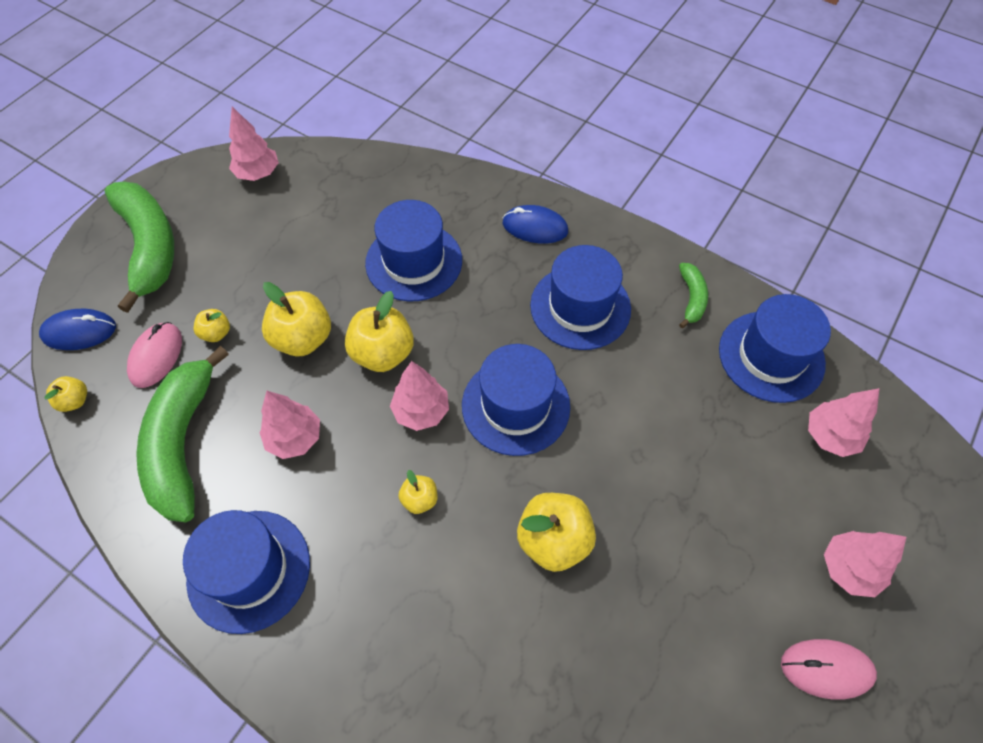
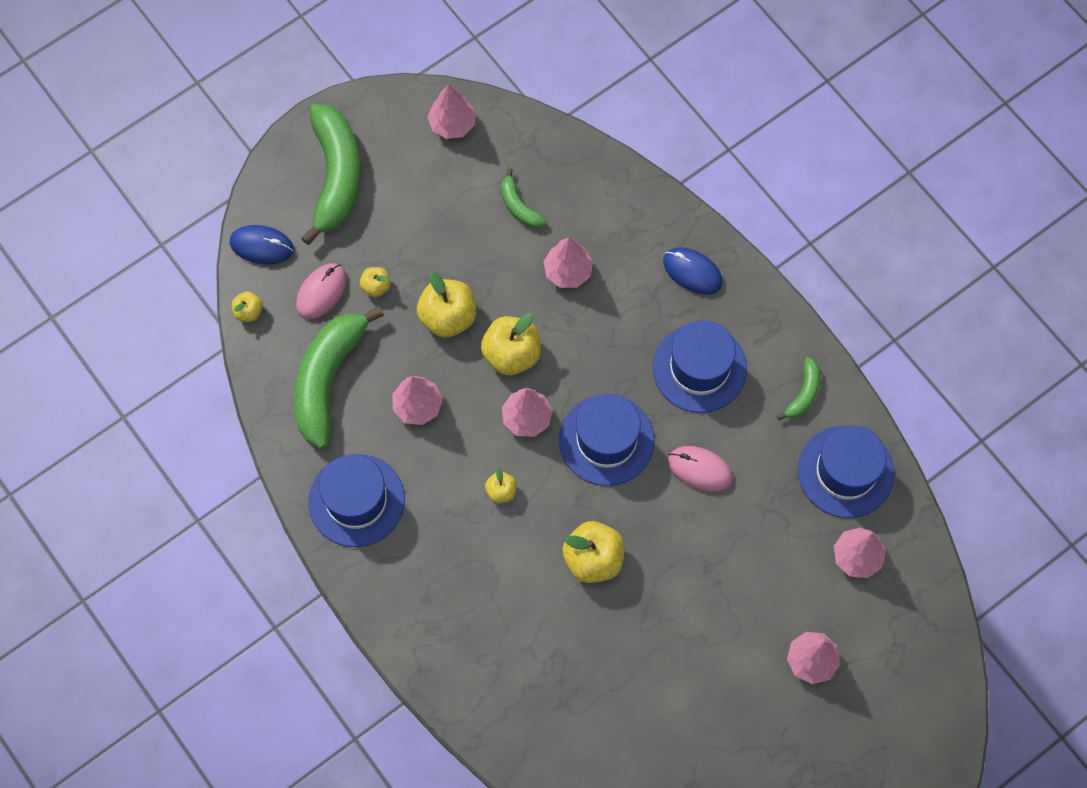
camera: 20 degrees right, 10 degrees up
(345, 221) = (519, 206): none -> green banana
(414, 261) = (568, 271): blue hat -> pink tree
(826, 669) = (754, 720): pink mouse -> pink mouse (700, 469)

